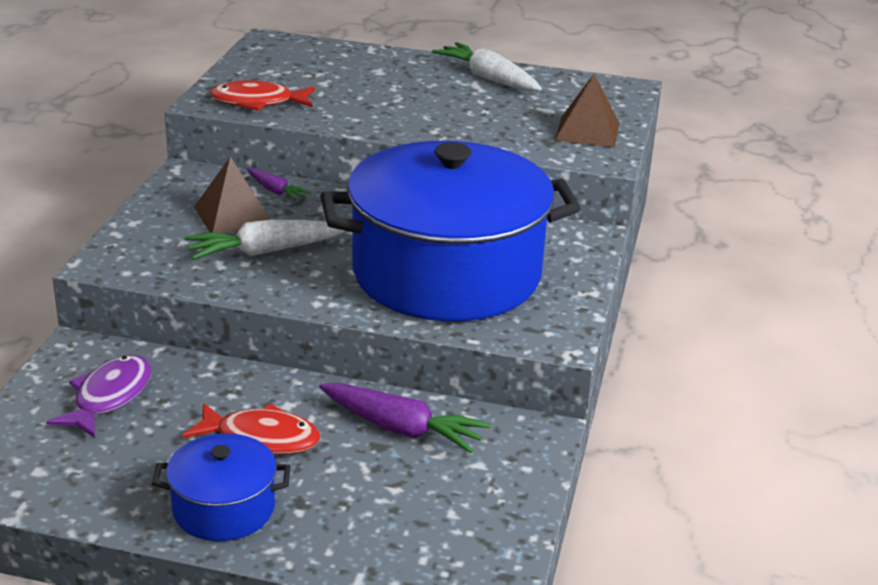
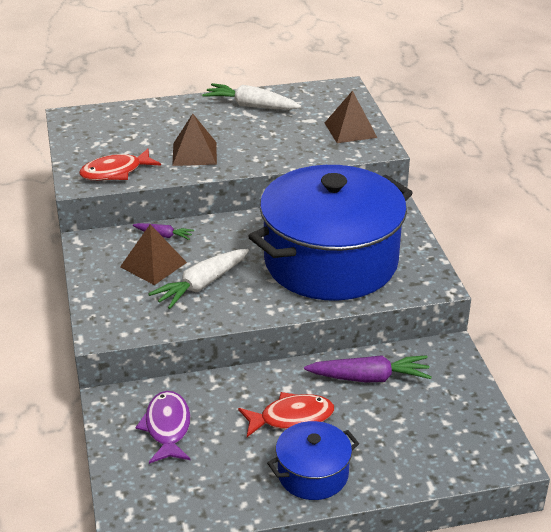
camera: 25 degrees left, 5 degrees up
(367, 107) = (194, 153): none -> brown pyramid

